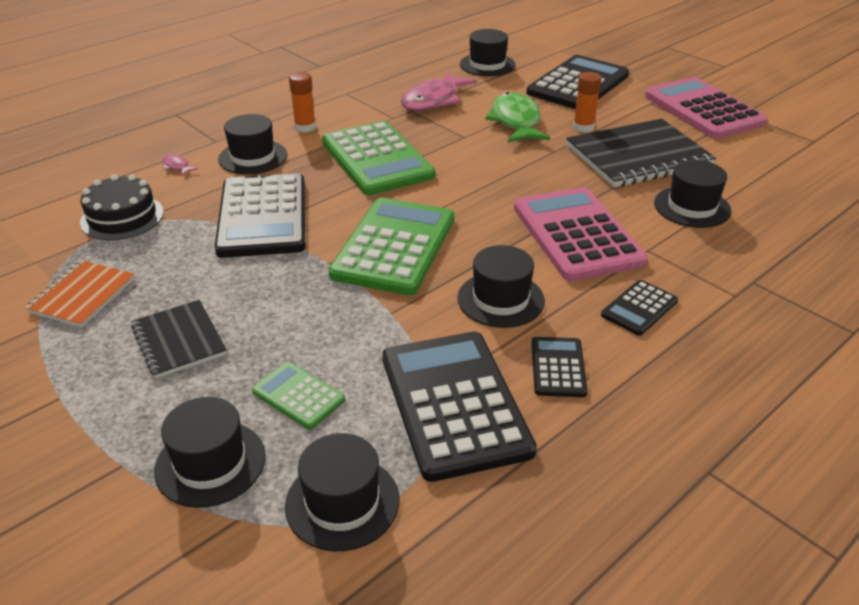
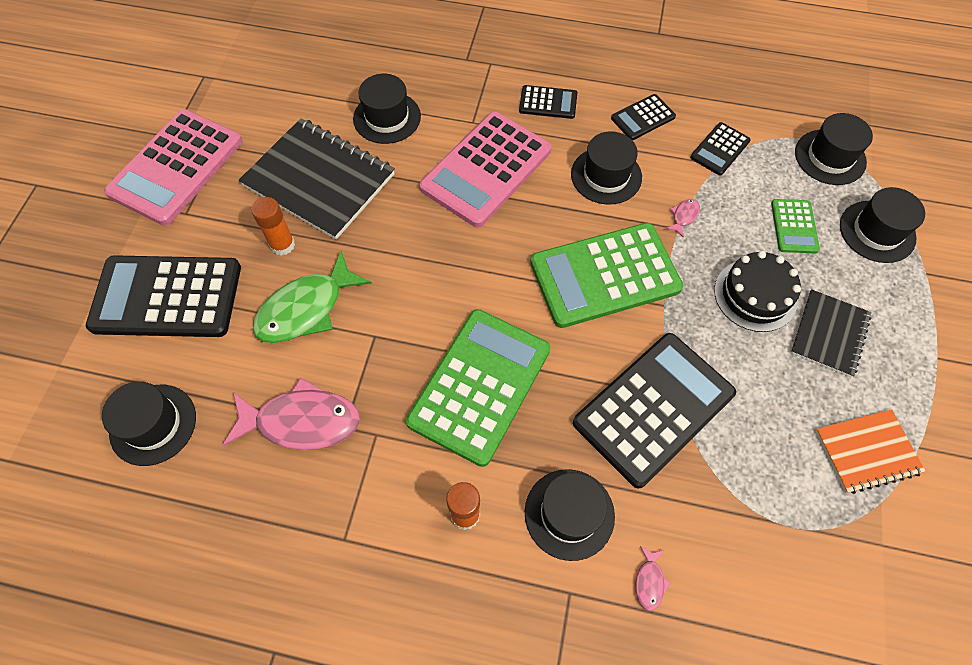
camera: 125 degrees left, 25 degrees up
(122, 217) = (766, 538): black cake -> black cake (755, 295)
(399, 324) = (684, 216): none -> pink fish
(454, 403) = (720, 149): black calculator -> black calculator, size x0.48

